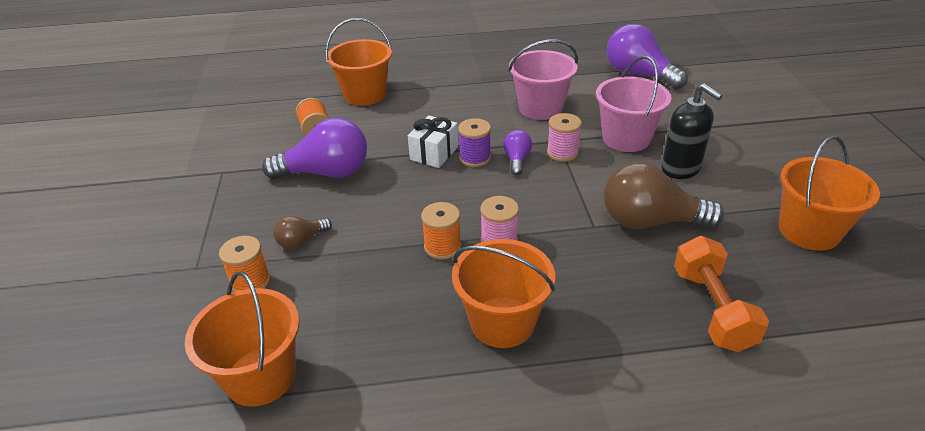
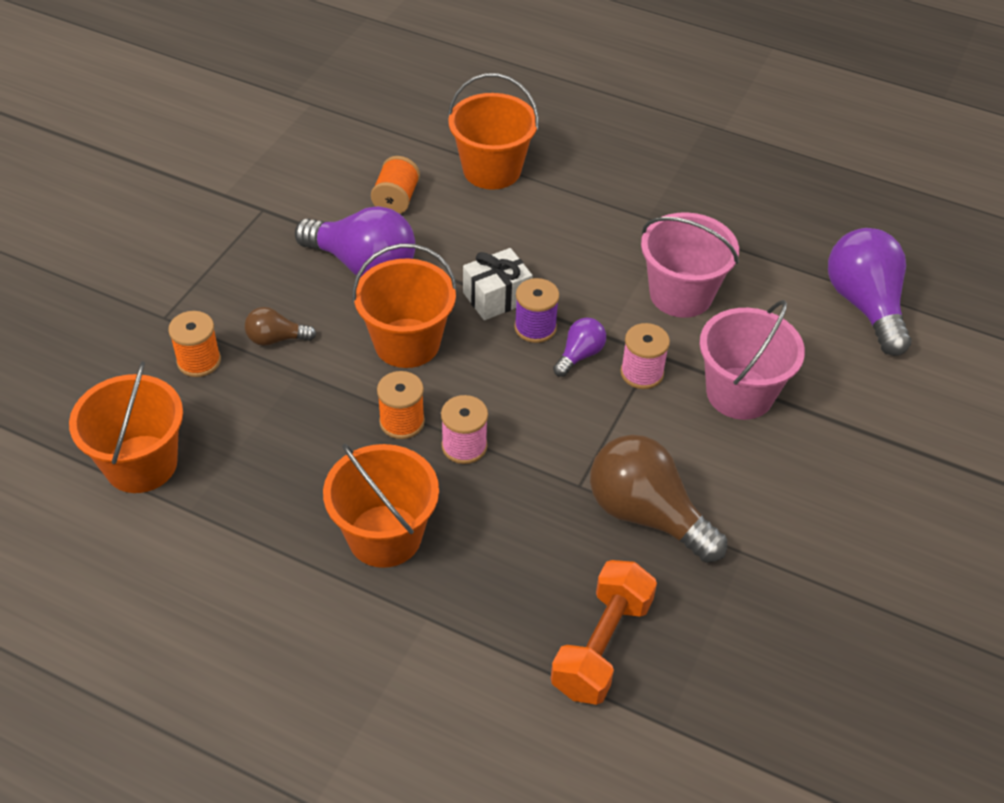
camera: 30 degrees right, 10 degrees up
(681, 169) = (759, 470): black soap dispenser -> none
(809, 231) = (817, 630): orange bucket -> orange bucket (407, 343)

